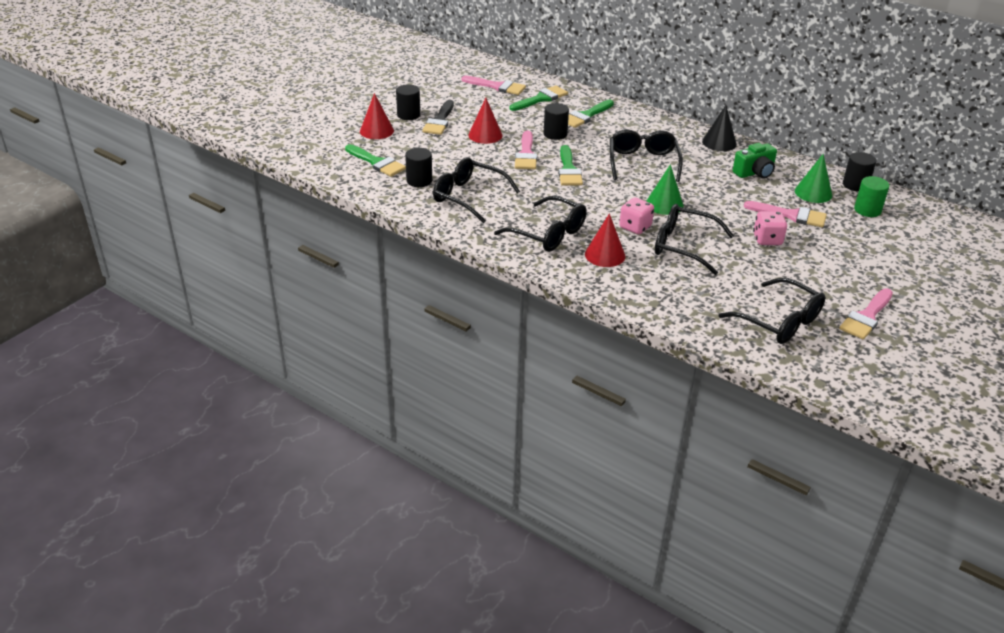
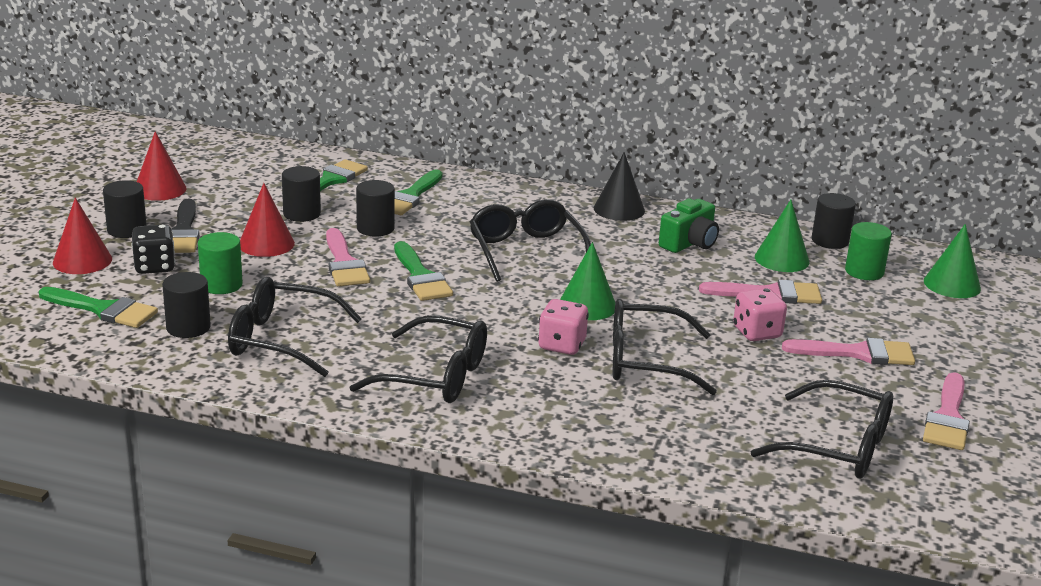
camera: 20 degrees left, 10 degrees down
(415, 140) = (155, 267): none -> black dice
(448, 157) = (221, 285): none -> green cylinder
(497, 86) = (253, 172): pink brush -> pink brush (858, 353)
(514, 118) = (302, 214): none -> black cylinder
(605, 255) = (537, 394): red cone -> red cone (160, 189)
(926, 229) = (952, 284): none -> green cone

